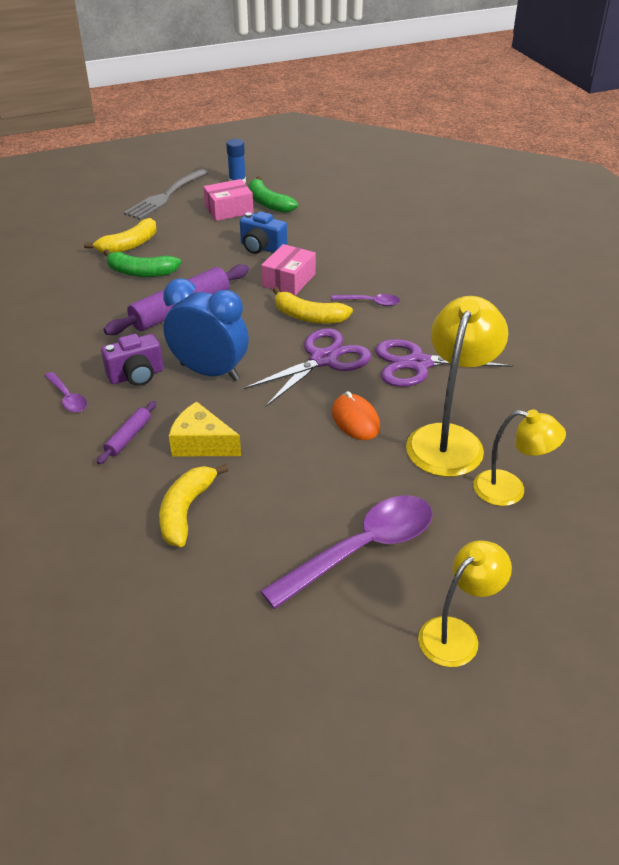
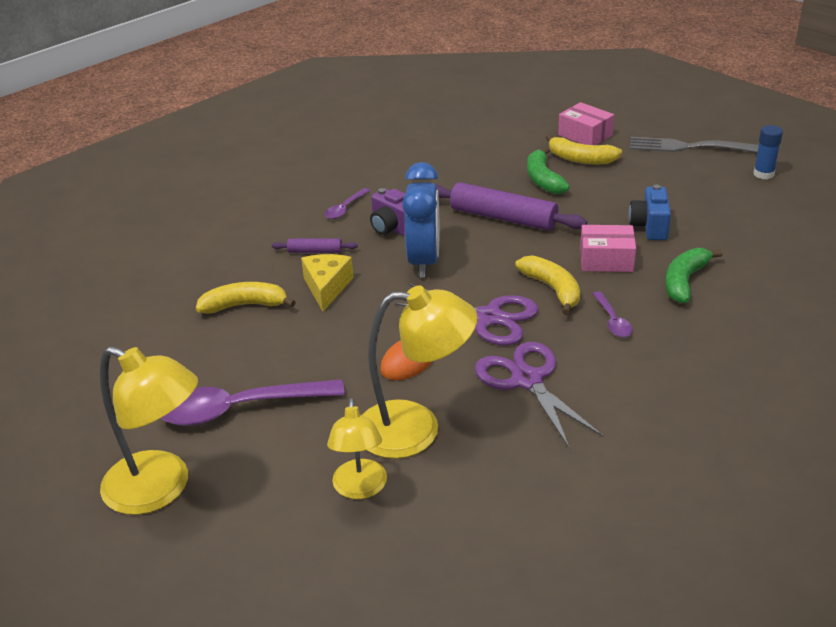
camera: 70 degrees right, 5 degrees down
(229, 210) = (701, 187): pink box -> pink box (585, 135)
(268, 203) = (742, 204): green banana -> green banana (684, 281)
(308, 317) = (552, 289): yellow banana -> yellow banana turned 150 degrees clockwise
(362, 549) = (239, 409): purple spoon -> purple spoon turned 135 degrees clockwise
(457, 634) = (160, 489): yellow lamp -> yellow lamp, size x1.60

